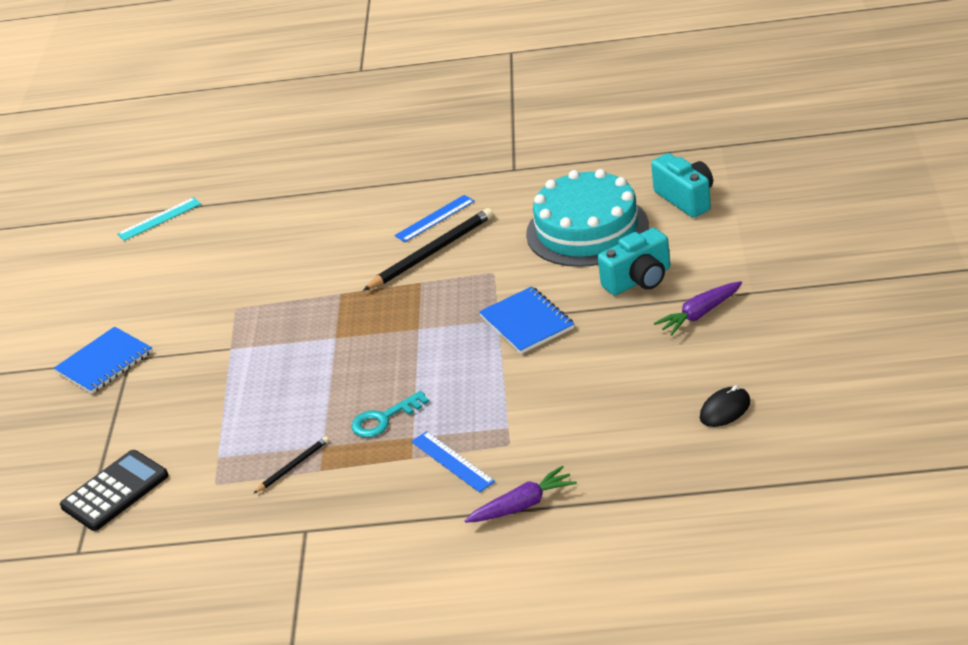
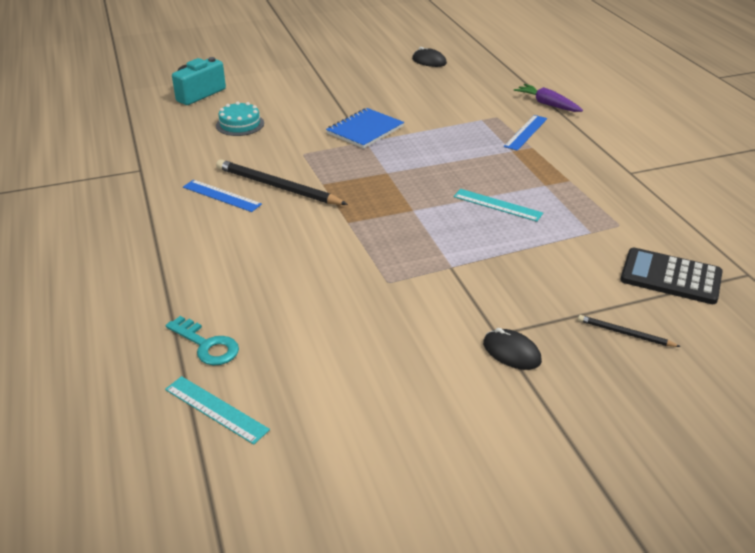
camera: 115 degrees left, 0 degrees up
(104, 362) = (511, 352): blue notebook -> black mouse
(293, 466) = (574, 193): black pencil -> black pencil (625, 333)
(307, 399) = (497, 205): none -> turquoise ruler
(384, 419) = (500, 166): turquoise key -> turquoise key (206, 345)
(587, 229) = (240, 124): turquoise cake -> turquoise cake, size x0.47
(639, 280) = (304, 98): turquoise camera -> none
(700, 314) = (339, 76): purple carrot -> none

